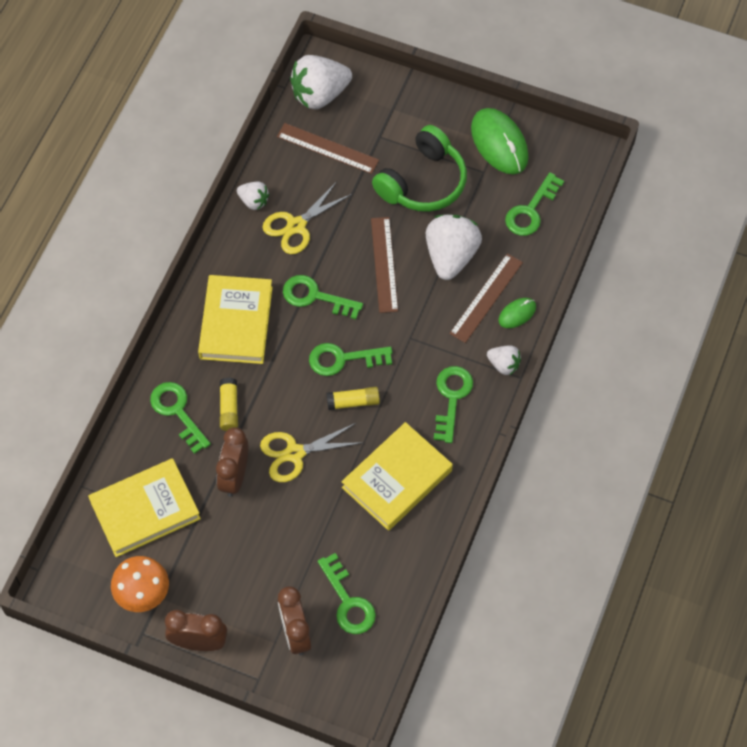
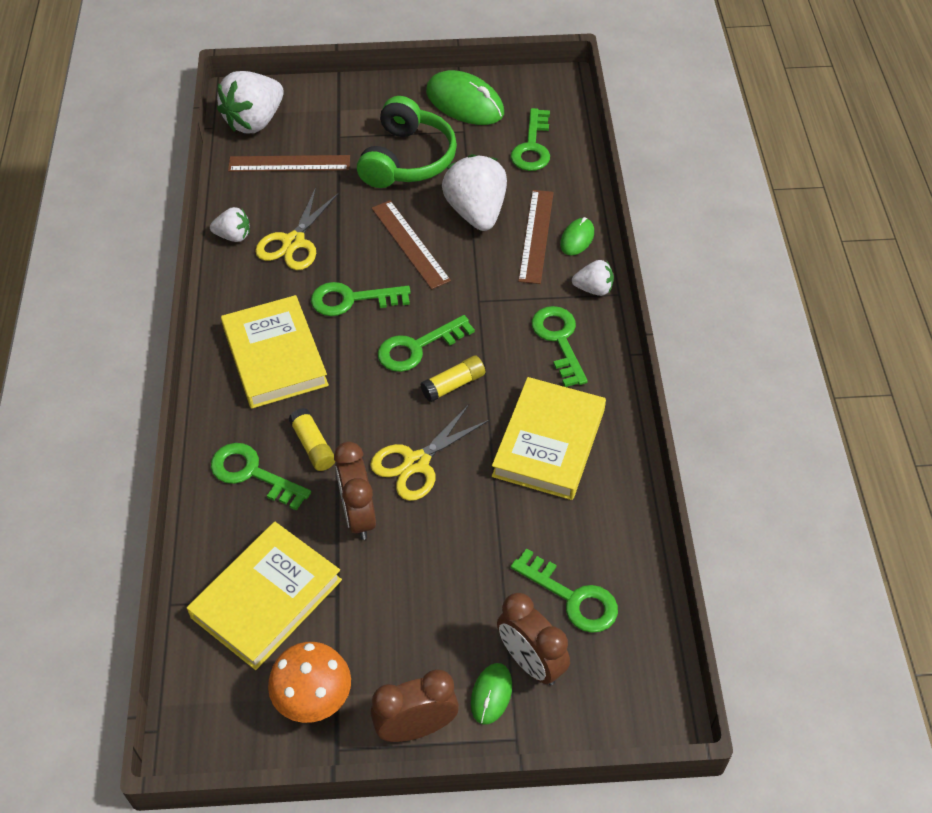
camera: 25 degrees left, 10 degrees down
(258, 643) = (491, 694): none -> green mouse

